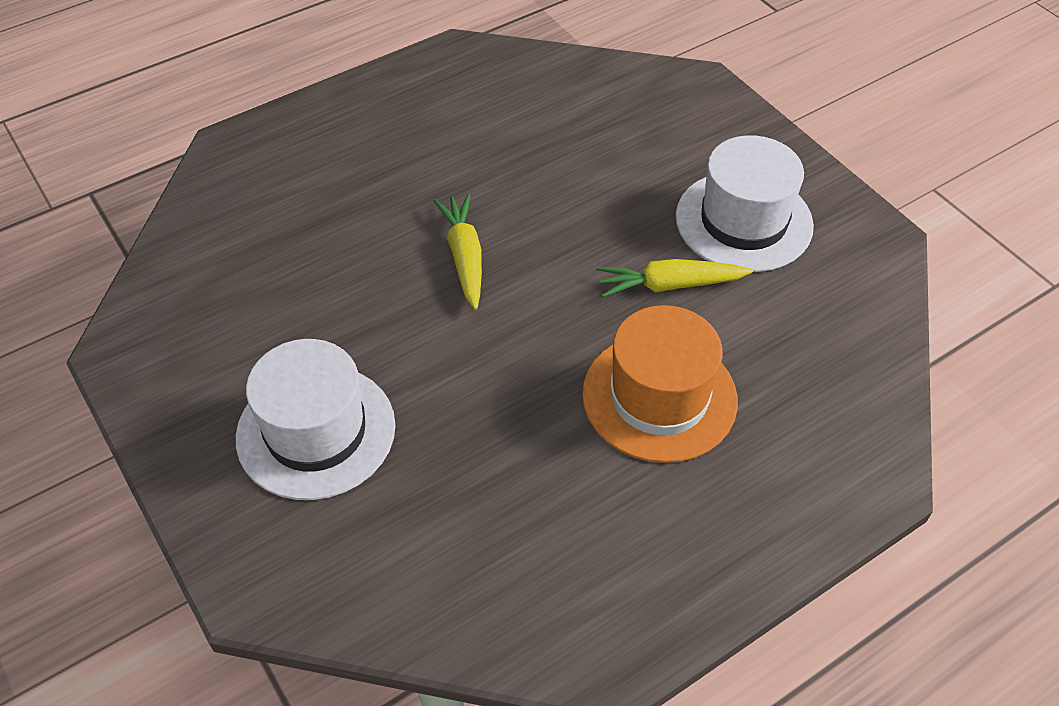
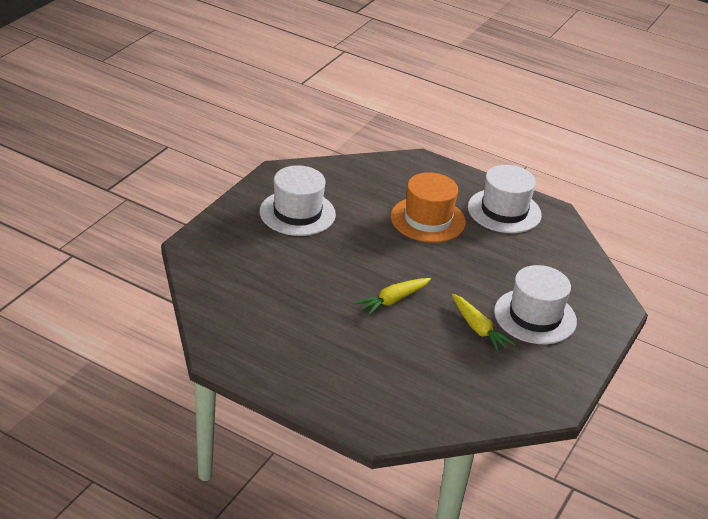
camera: 120 degrees left, 15 degrees down
(640, 548) = (504, 211): none -> white hat
(670, 285) = (359, 228): yellow carrot -> yellow carrot (478, 328)

